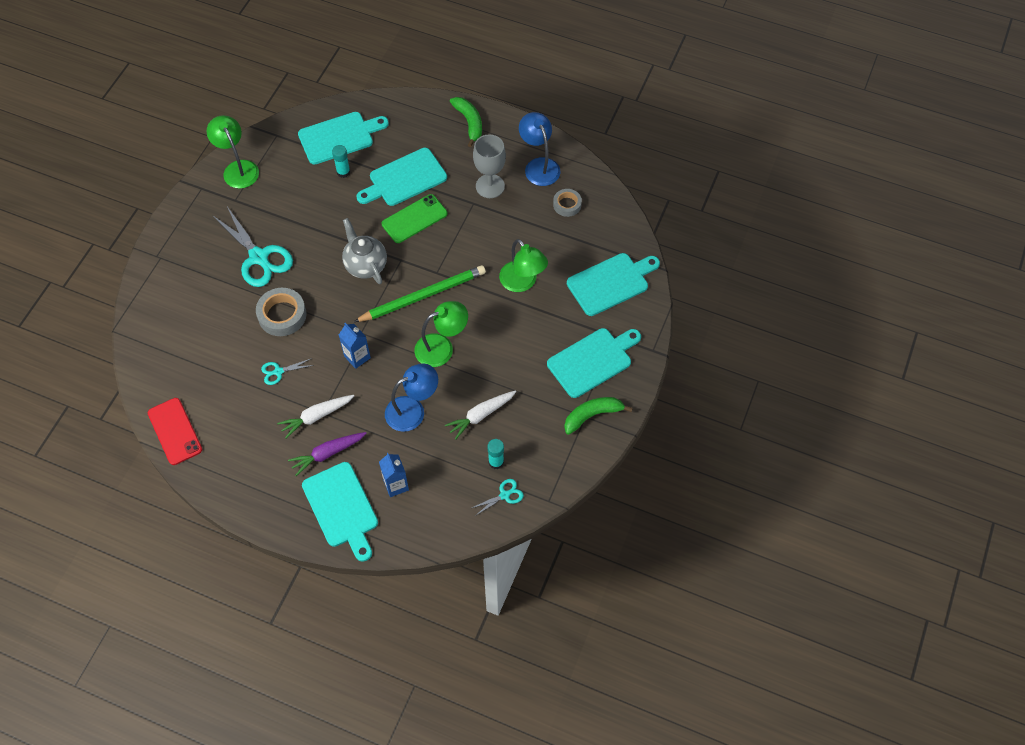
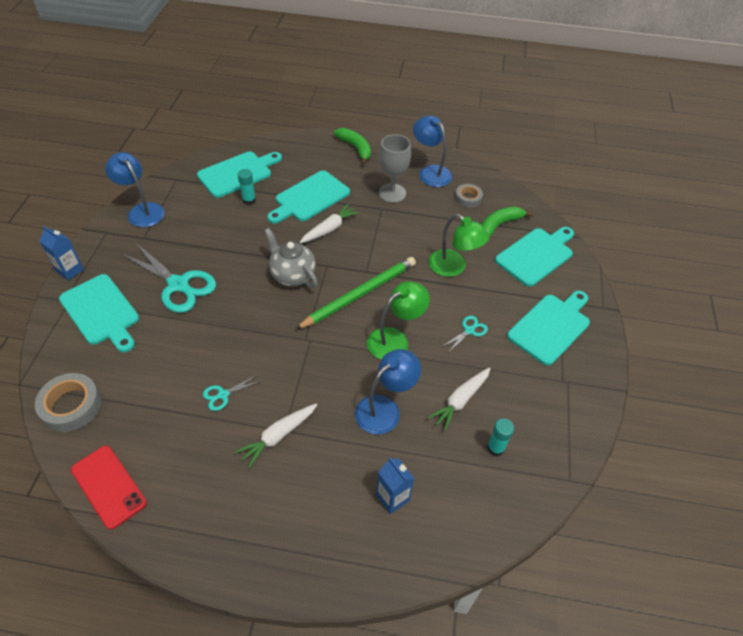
camera: 15 degrees left, 10 degrees down
(238, 168) = (142, 210): green lamp -> blue lamp
(282, 315) = (215, 336): grey tape -> grey tape (71, 406)
(327, 453) = (302, 476): purple carrot -> none
(341, 508) = (336, 540): turquoise cutting board -> turquoise cutting board (101, 312)
(357, 357) = (308, 364): blue carton -> blue carton (70, 270)
(414, 219) = (329, 229): green phone -> white carrot
(505, 495) = (519, 483): turquoise scissors -> turquoise scissors (469, 330)
(592, 415) = (575, 379): green banana -> green banana (499, 225)

